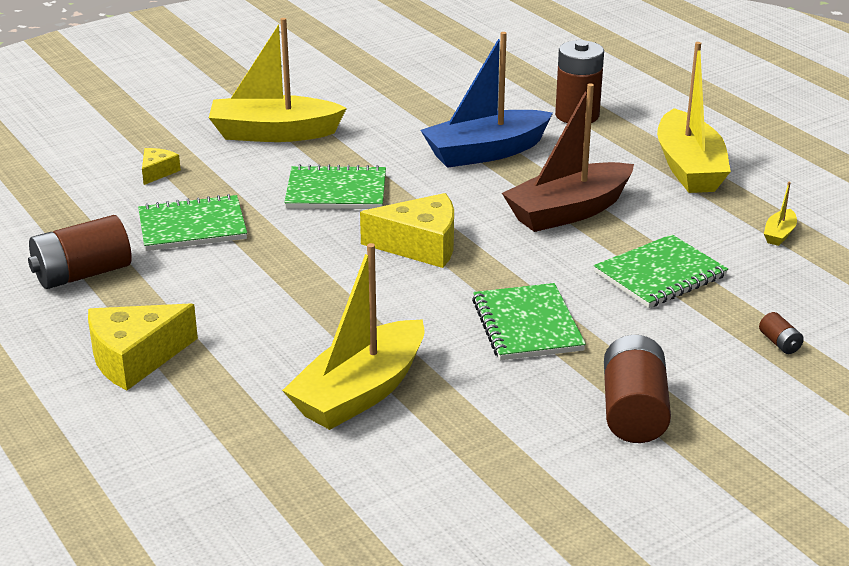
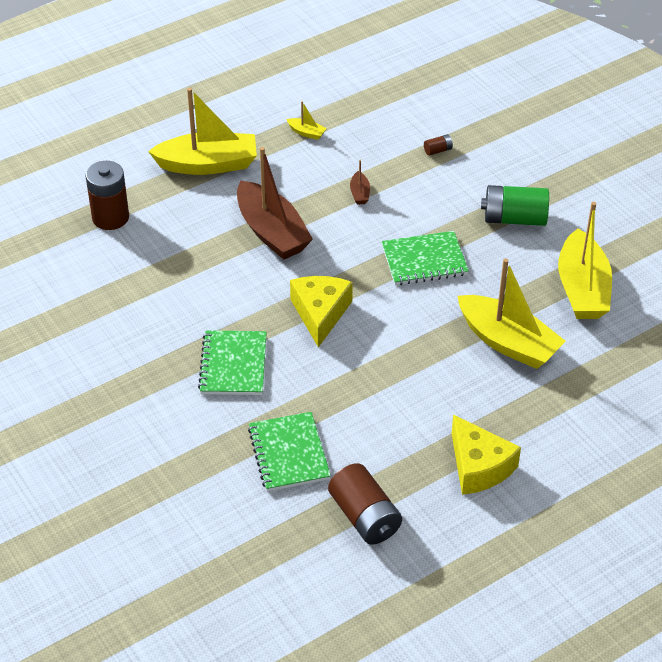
camera: 90 degrees left, 15 degrees up
(158, 172) = (190, 489): yellow cheese -> none
(274, 133) = (121, 412): yellow boat -> yellow boat (582, 289)
(485, 152) = (172, 274): blue boat -> none
(633, 411) = (514, 219): brown battery -> green battery
(660, 275) = (359, 193): green notebook -> brown boat

